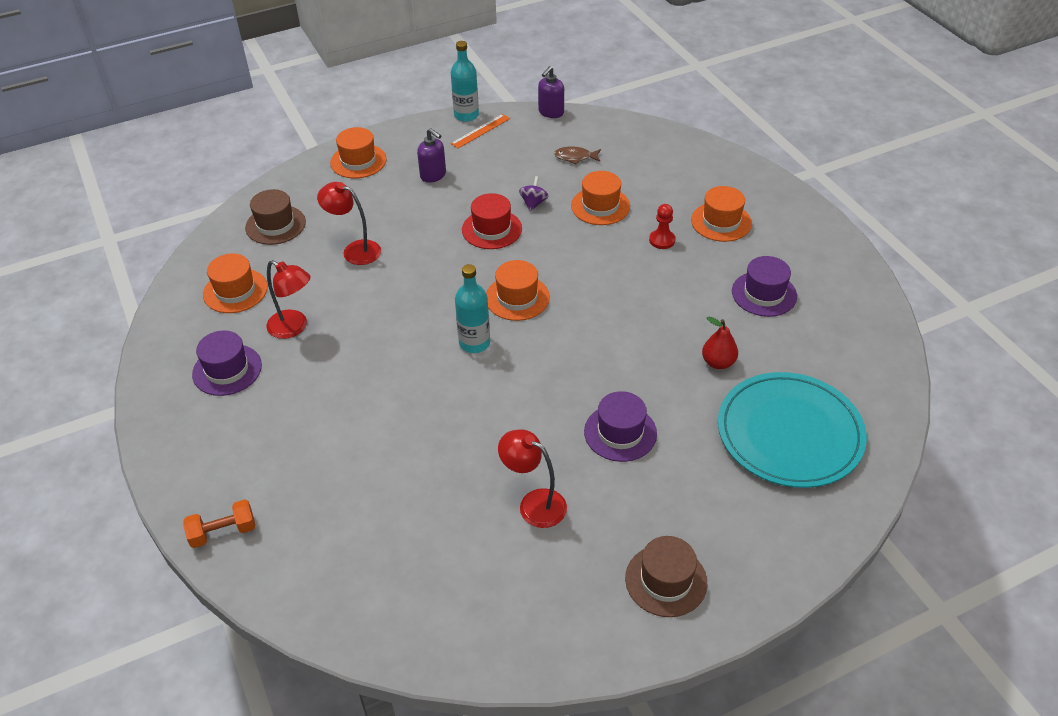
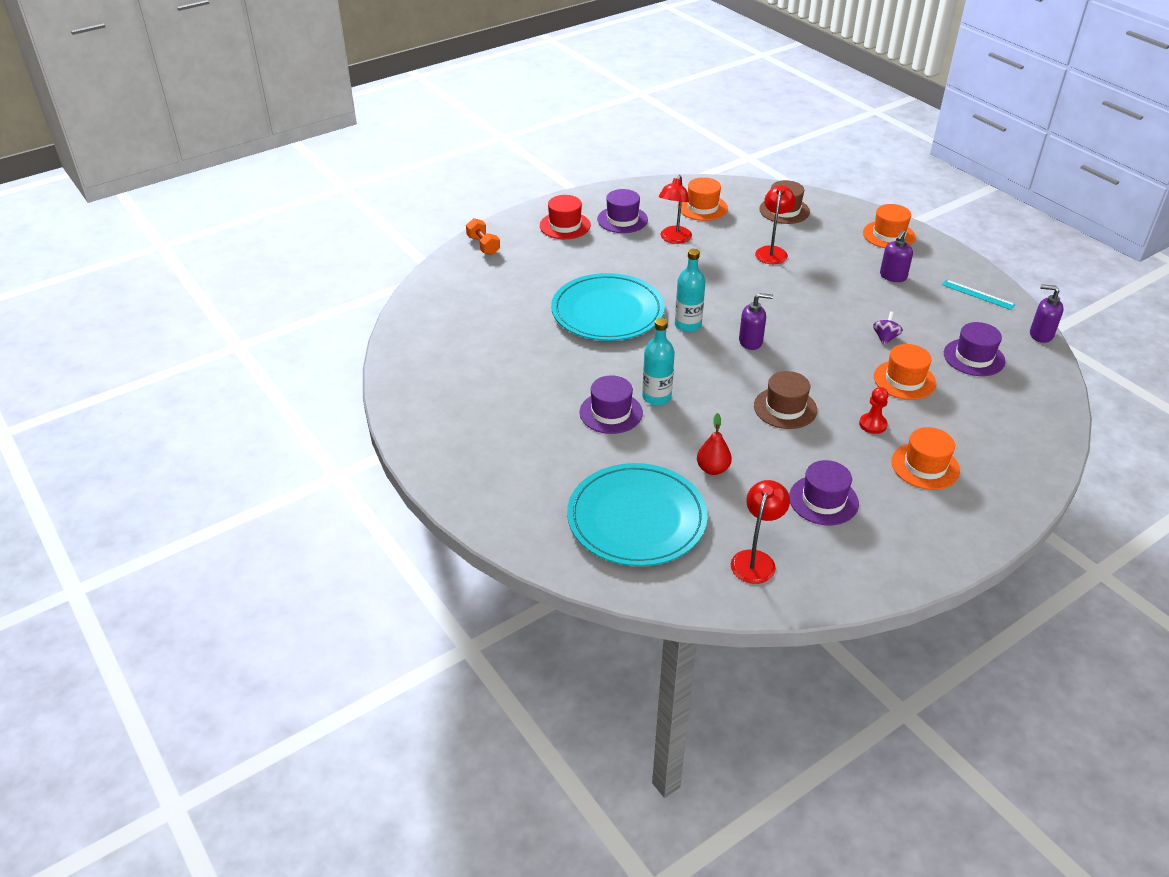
camera: 80 degrees right, 5 degrees down
(427, 411) = (607, 311): none -> turquoise plate
(466, 115) = (997, 283): turquoise bottle -> turquoise bottle (656, 397)
(480, 131) = (978, 294): orange ruler -> turquoise ruler
(492, 229) = (835, 318): red hat -> red hat (565, 225)
(517, 298) = (751, 342): orange hat -> purple soap dispenser
(533, 203) = (885, 338): purple spinning top -> purple spinning top turned 75 degrees counterclockwise
(534, 503) = (529, 373): red lamp -> red lamp (756, 559)
(575, 157) = (974, 357): brown fish -> purple hat
(666, 580) = (467, 446): brown hat -> brown hat (785, 408)

